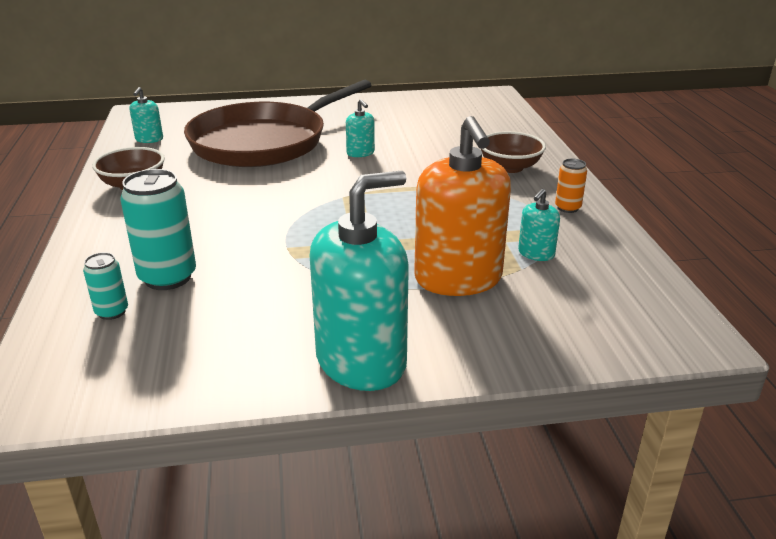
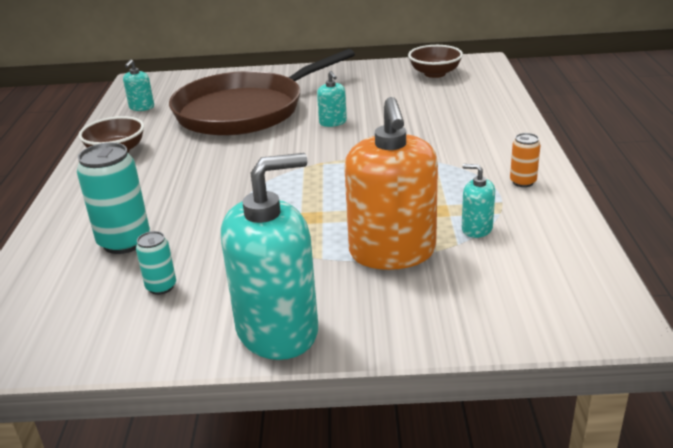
camera: 10 degrees right, 0 degrees up
(112, 312) = (68, 273): turquoise can -> turquoise can (161, 287)
(510, 167) = (476, 138): brown bowl -> brown bowl (435, 73)
(536, 253) = (476, 229): turquoise soap dispenser -> turquoise soap dispenser turned 75 degrees clockwise

